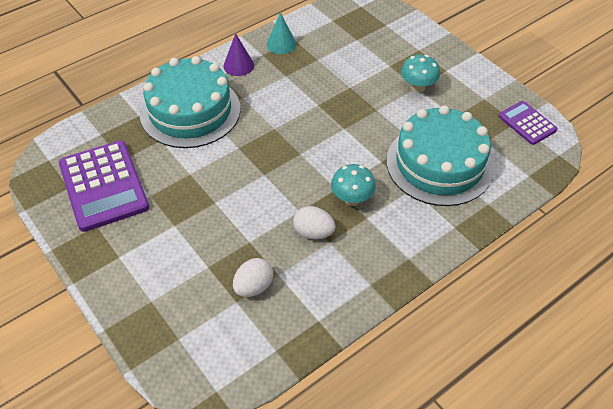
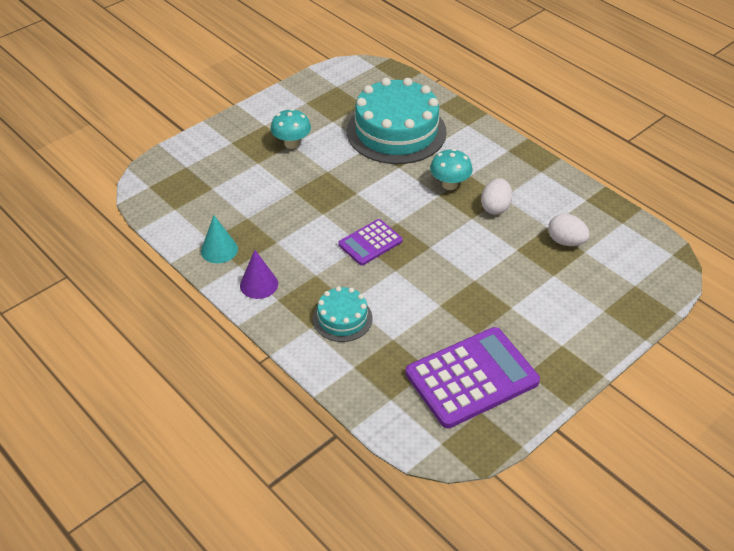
camera: 95 degrees left, 5 degrees down
(190, 111) = (342, 318): turquoise cake -> turquoise cake, size x0.50
(527, 123) = (337, 80): purple calculator -> purple calculator (370, 243)

